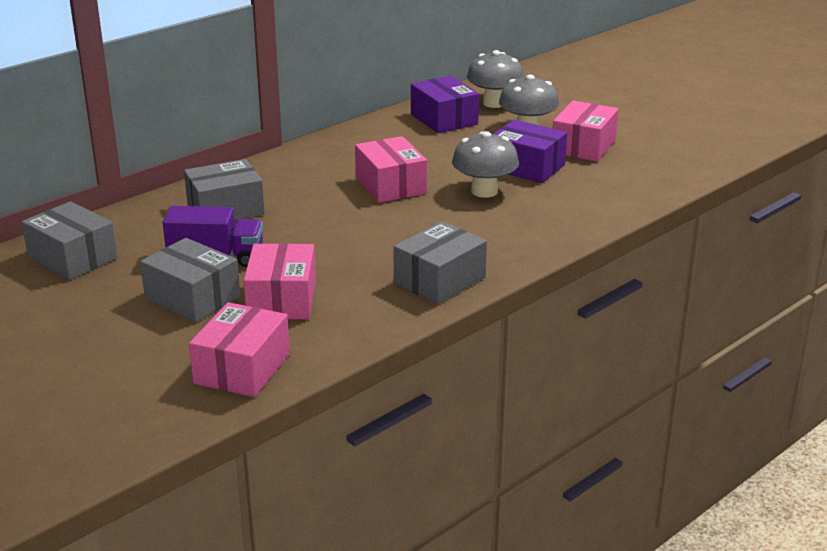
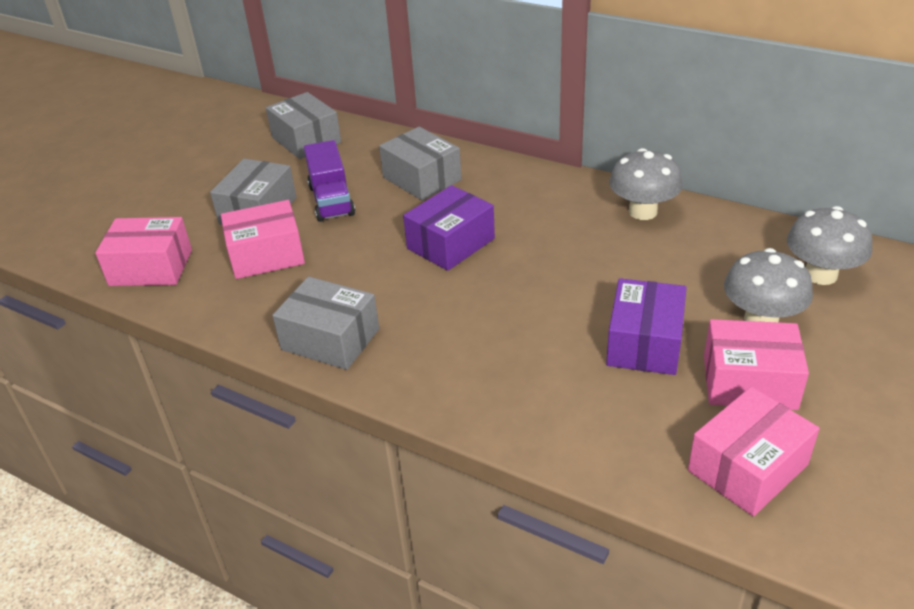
camera: 75 degrees right, 10 degrees up
(72, 258) = (306, 140): grey box -> grey box turned 60 degrees counterclockwise
(390, 185) = (527, 255): pink box -> pink box (747, 467)
(444, 119) = (732, 248): purple box -> purple box (451, 243)
(484, 191) = (554, 324): grey mushroom -> grey mushroom (642, 212)

